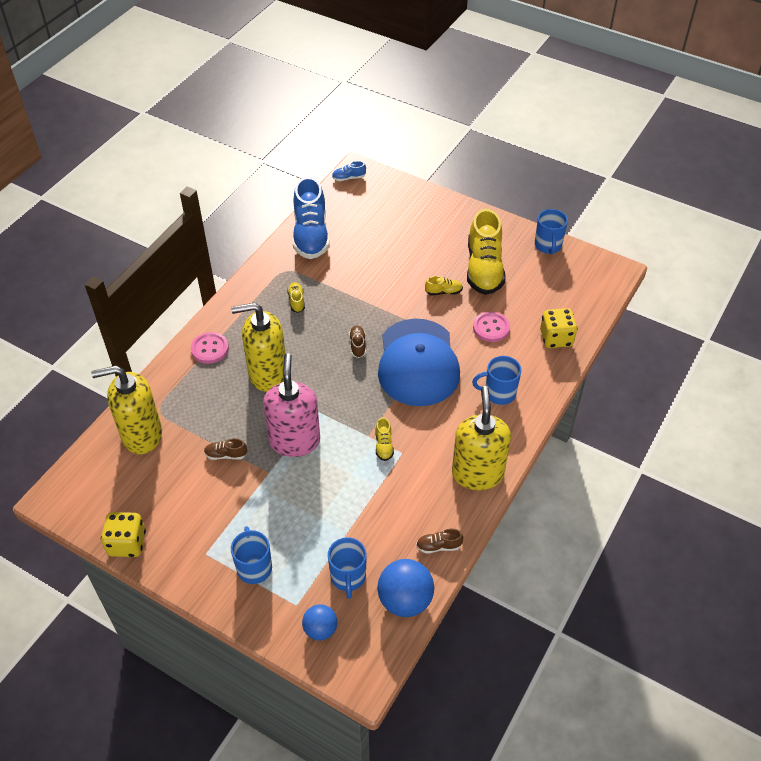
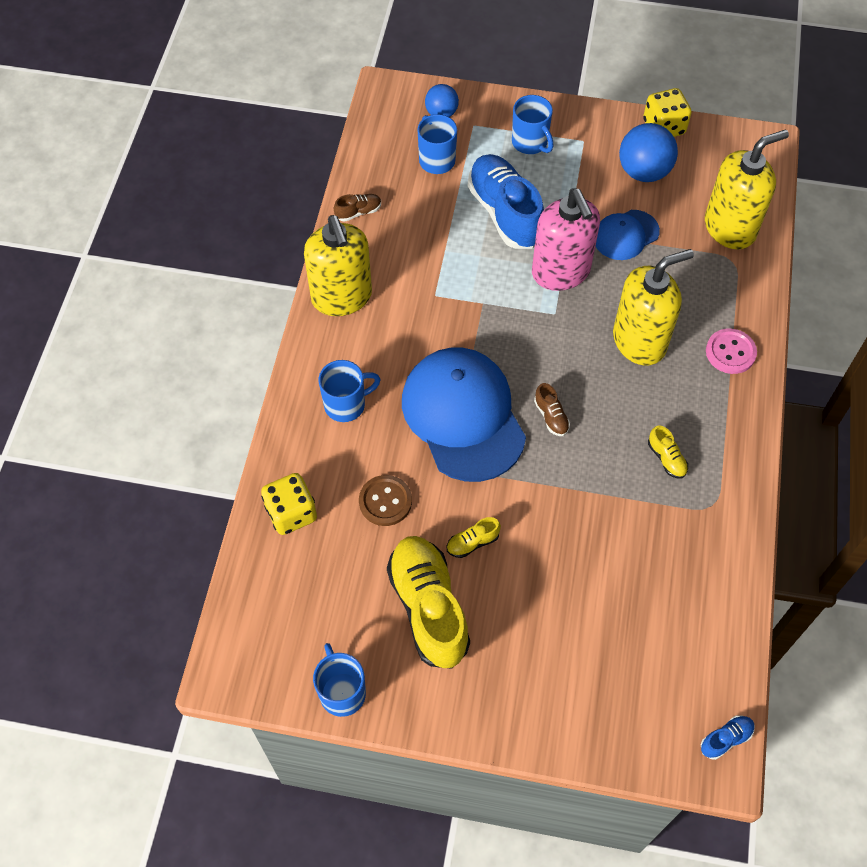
camera: 160 degrees right, 10 degrees up
(226, 455) = (625, 235): brown shoe -> blue cap
(311, 235) = (715, 586): blue shoe -> blue shoe (505, 213)
(384, 445) = (459, 297): yellow shoe -> none
(405, 600) = (373, 157): blue ball -> blue ball (643, 172)
(491, 328) = (385, 501): pink button -> brown button

